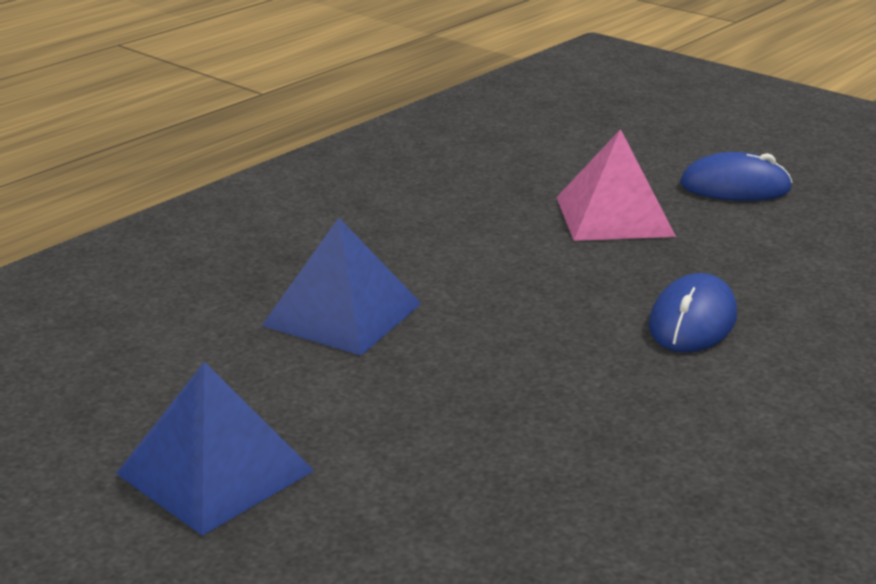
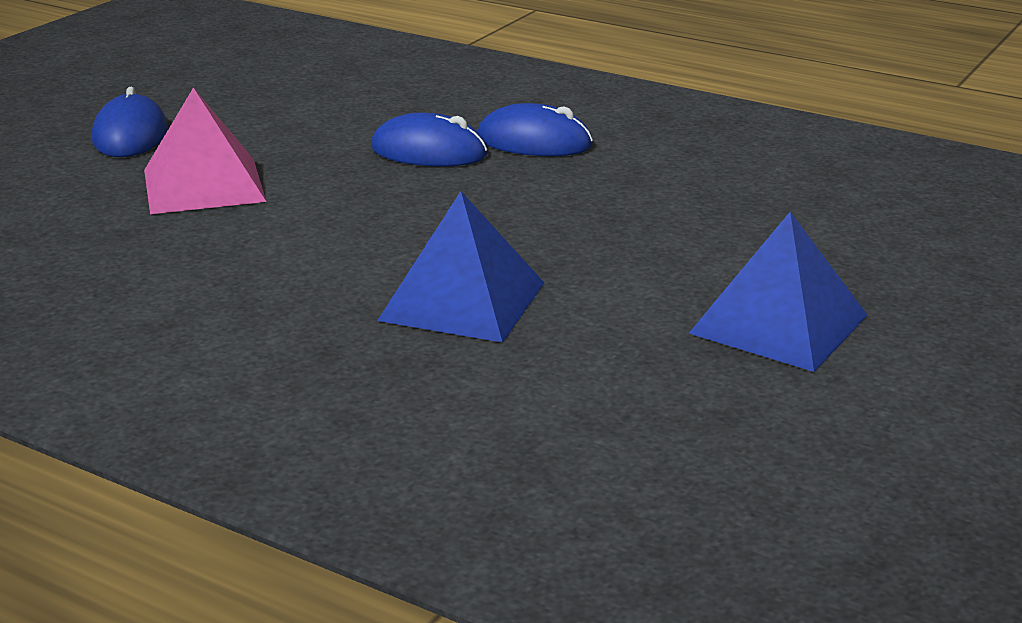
camera: 100 degrees left, 0 degrees up
(723, 386) = (534, 141): none -> blue mouse

